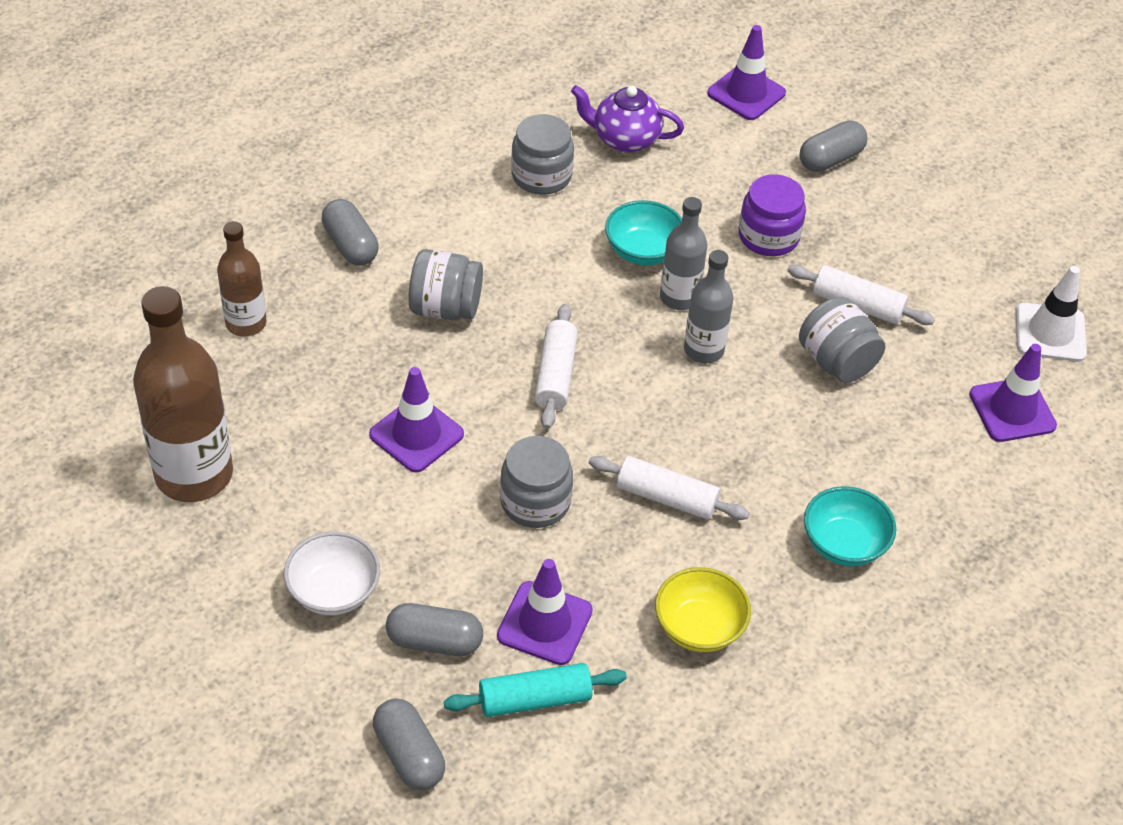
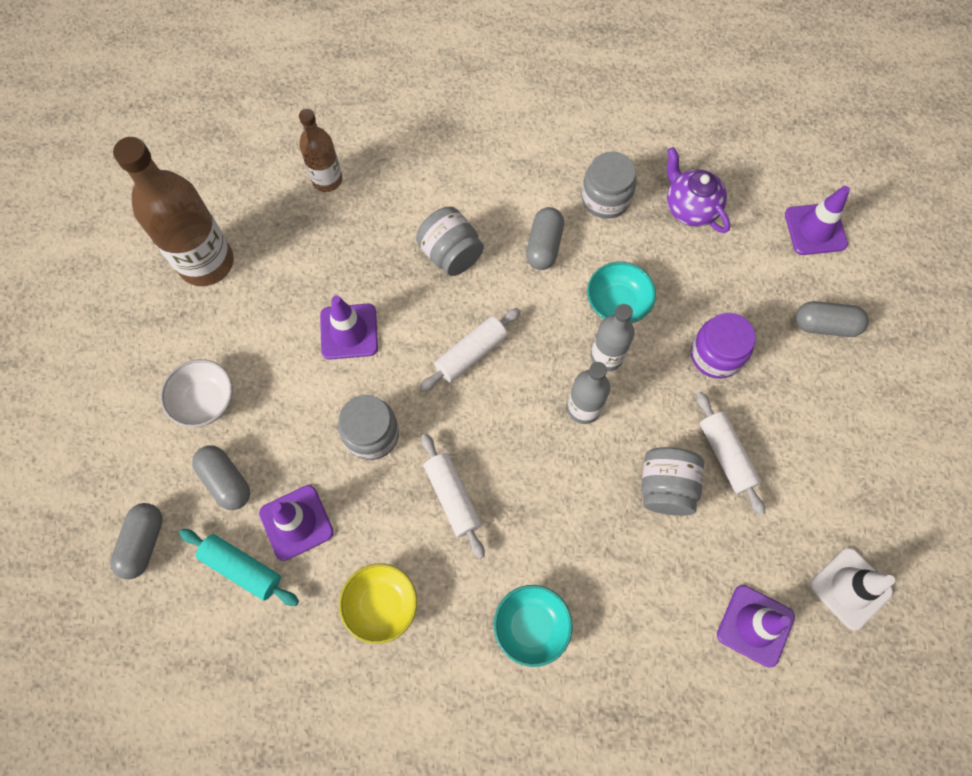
camera: 45 degrees right, 20 degrees up
(350, 245) = (438, 167): grey capsule -> grey capsule (544, 246)

